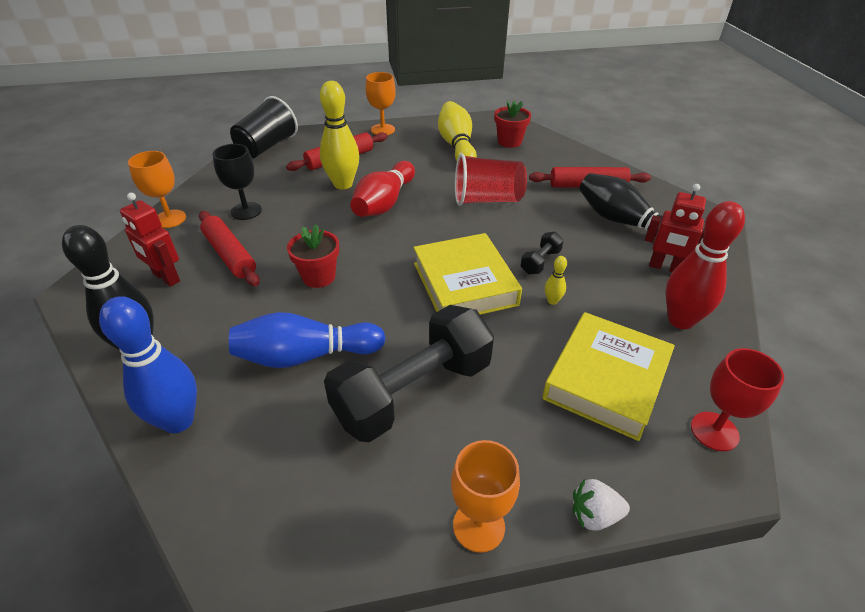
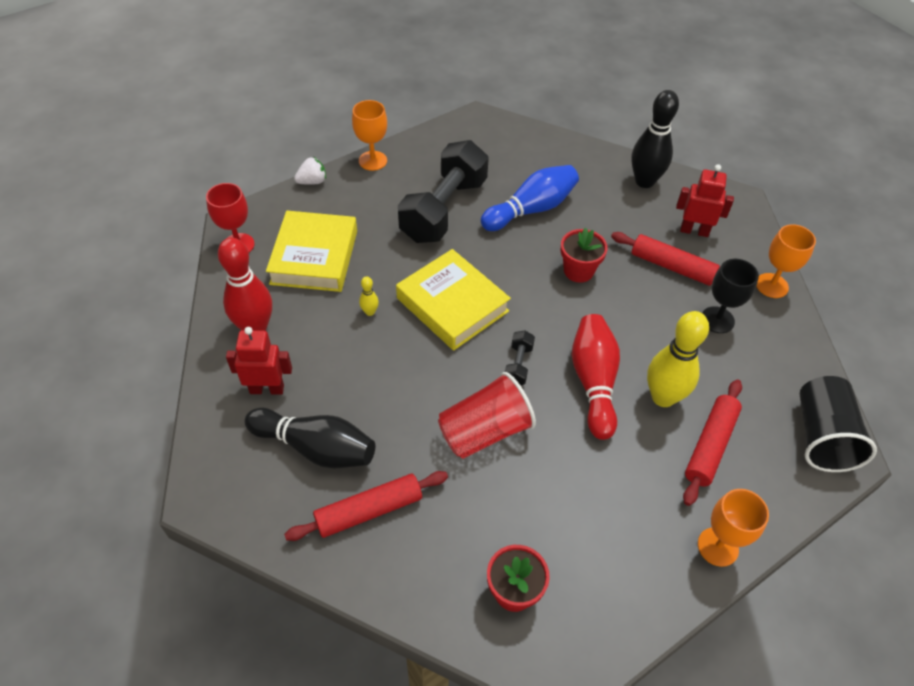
camera: 155 degrees right, 10 degrees up
(178, 421) = (569, 155): blue bowling pin -> none
(456, 146) = (584, 544): yellow bowling pin -> none
(540, 262) = (393, 354): black dumbbell -> black dumbbell (518, 365)

